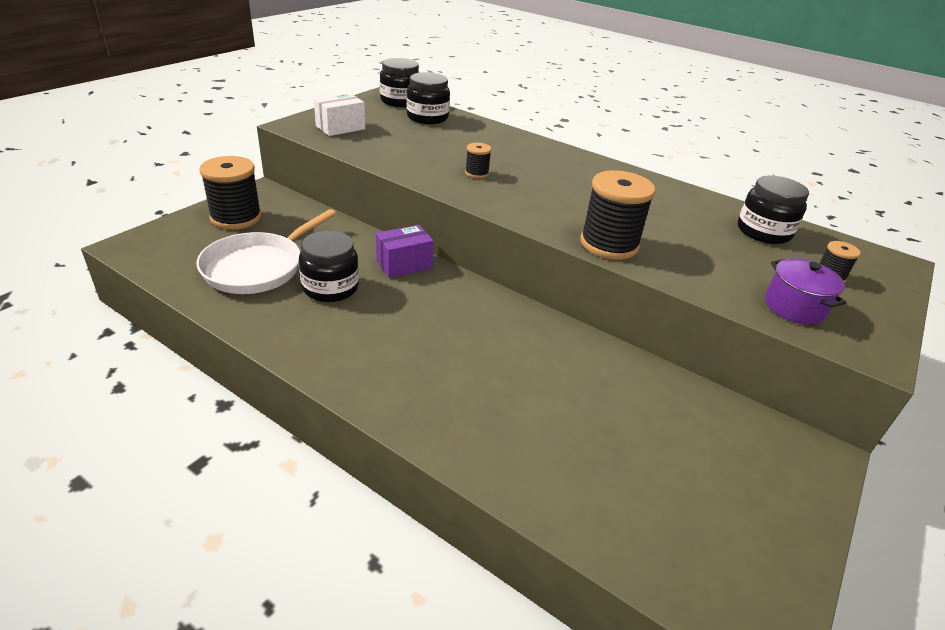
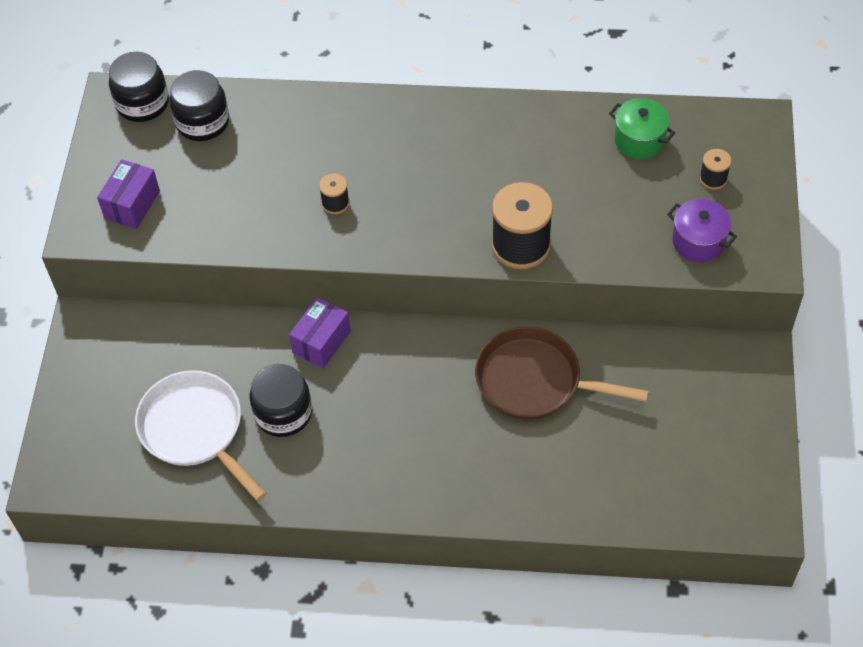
camera: 25 degrees left, 20 degrees up
(236, 218) = (103, 378): black spool -> none
(258, 267) = (195, 429): white pan -> white pan turned 135 degrees clockwise
(340, 128) = (132, 204): white box -> purple box
(561, 365) = (535, 381): none -> brown pan
(763, 232) = (639, 140): black jar -> green pot

